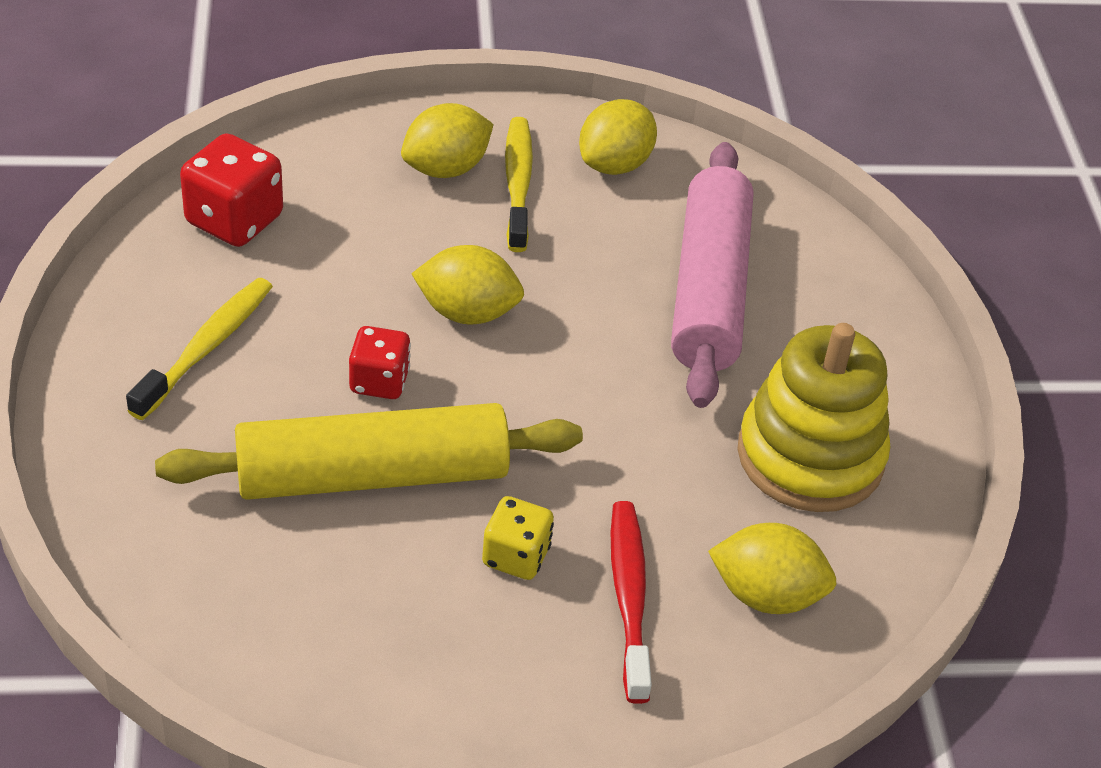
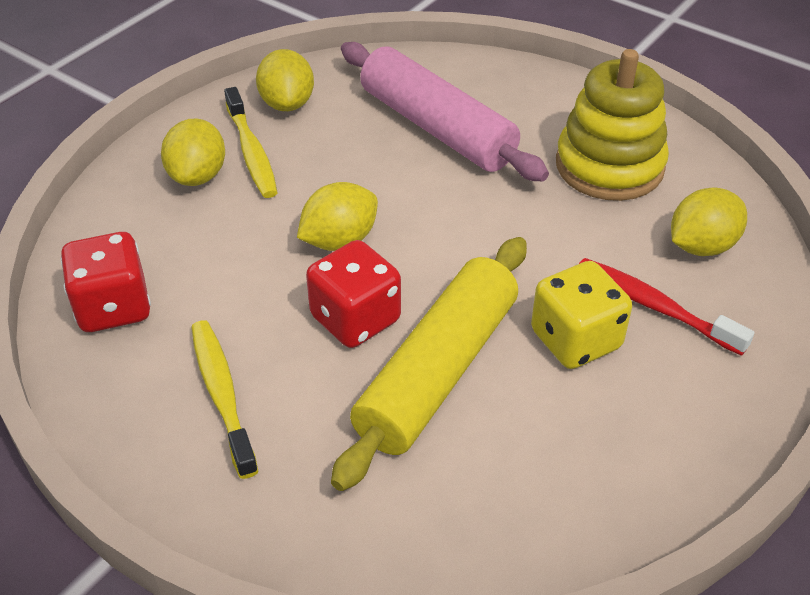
camera: 45 degrees left, 0 degrees up
(379, 381) = (355, 319): red dice -> red dice, size x1.56
(516, 556) = (575, 340): yellow dice -> yellow dice, size x1.56
(518, 183) = (251, 152): yellow toothbrush -> yellow toothbrush turned 150 degrees counterclockwise

